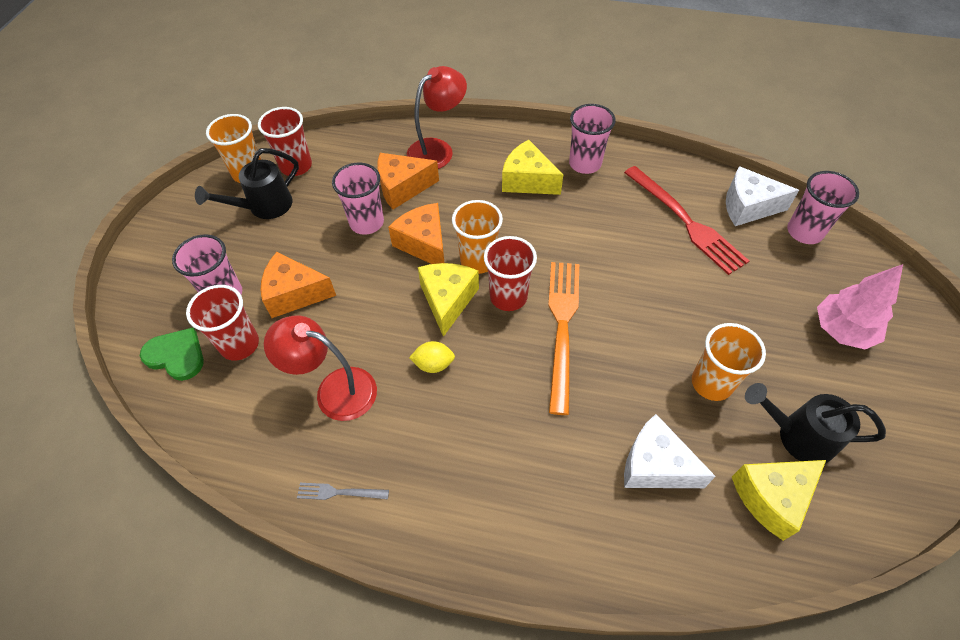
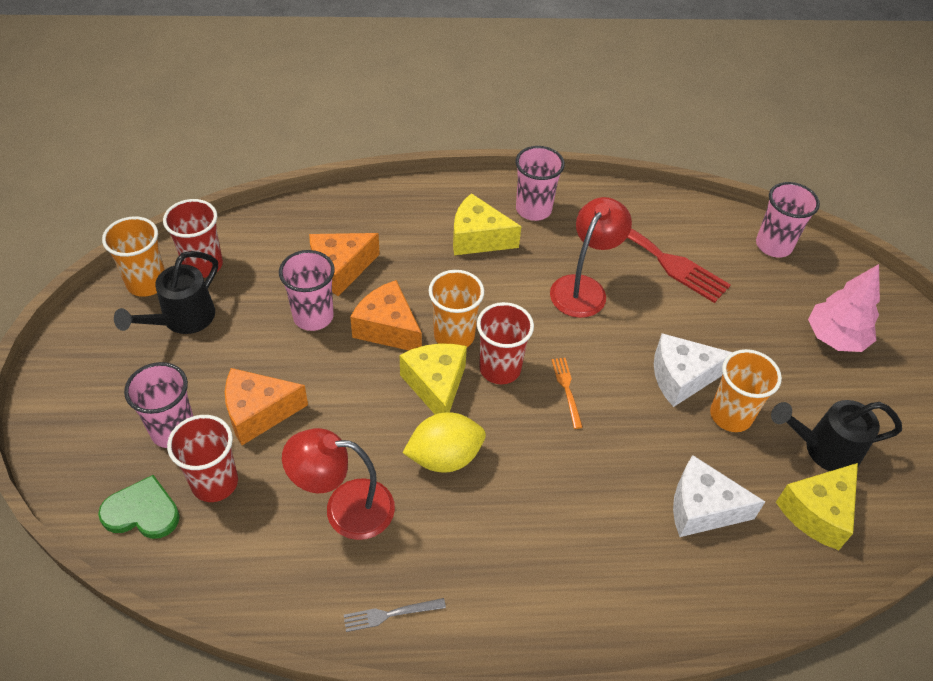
camera: 20 degrees left, 5 degrees down
(433, 364) = (444, 457): yellow lemon -> yellow lemon, size x1.68
(437, 149) = (365, 219): red lamp -> red lamp (583, 288)
(562, 327) = (567, 389): orange fork -> orange fork, size x0.45
(748, 207) = (712, 229): white cheese -> white cheese (681, 377)

